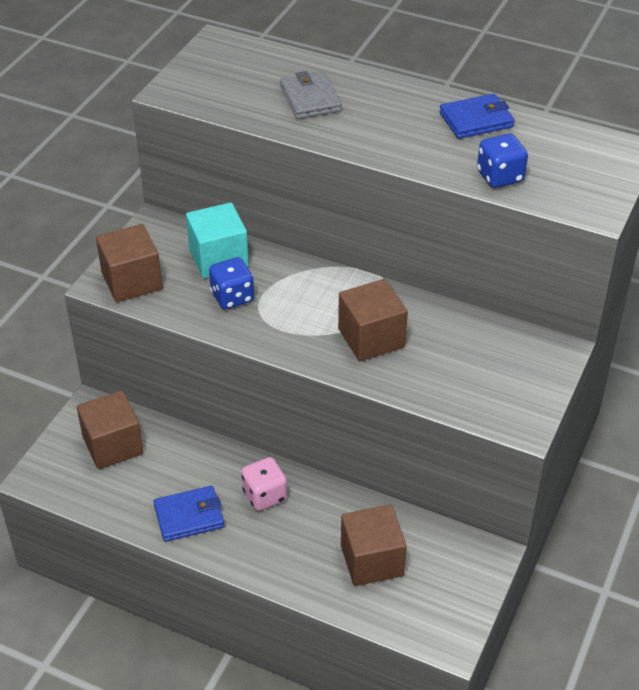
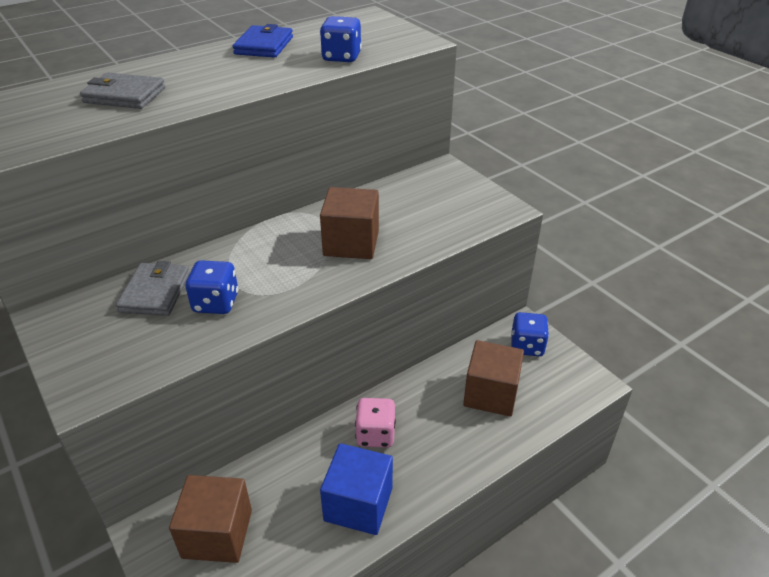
camera: 60 degrees left, 5 degrees down
(132, 281) = (109, 366): brown cube -> none
(189, 516) = (358, 504): blue wallet -> blue cube
(218, 258) = (155, 292): turquoise cube -> grey wallet
(461, 567) = (527, 346): none -> blue dice

